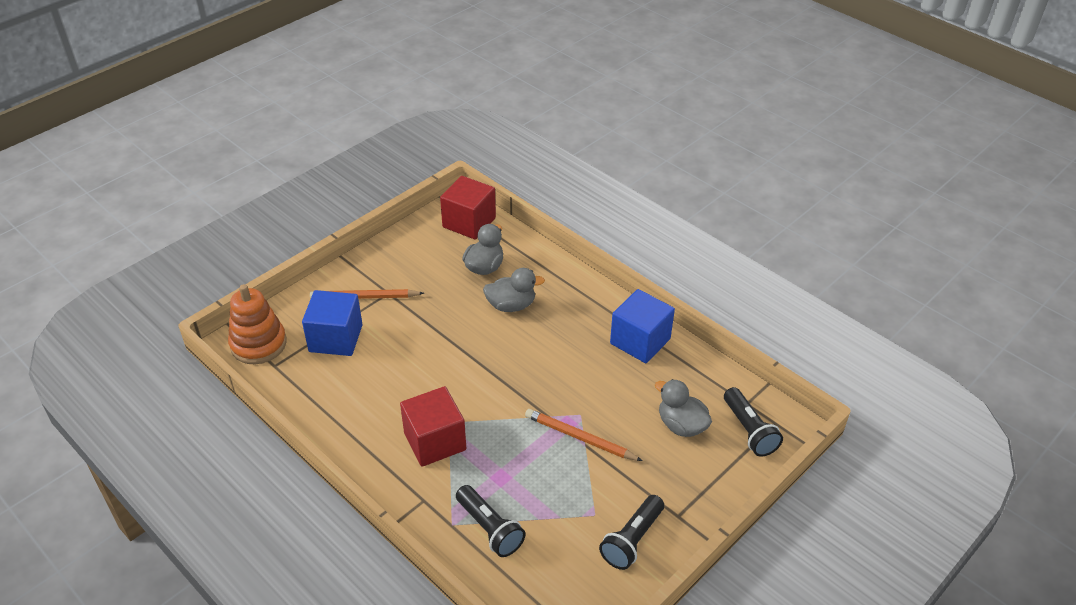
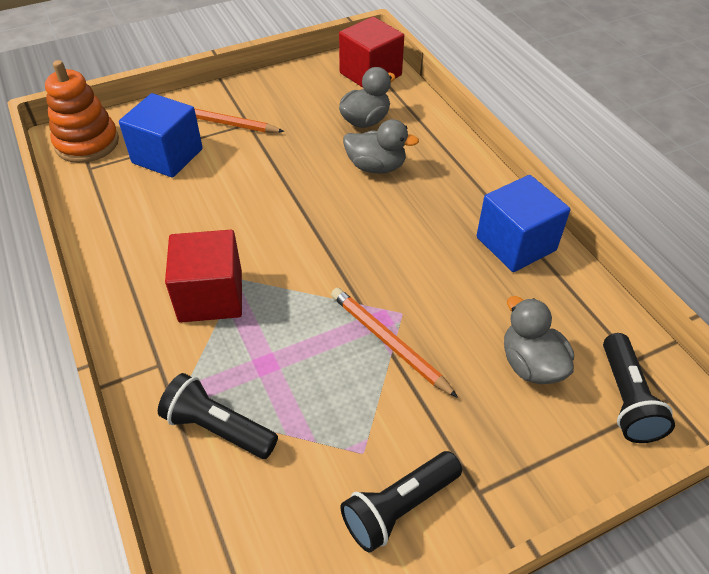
camera: 20 degrees right, 5 degrees up
(489, 529) = (218, 428): black flashlight -> black flashlight turned 135 degrees clockwise

